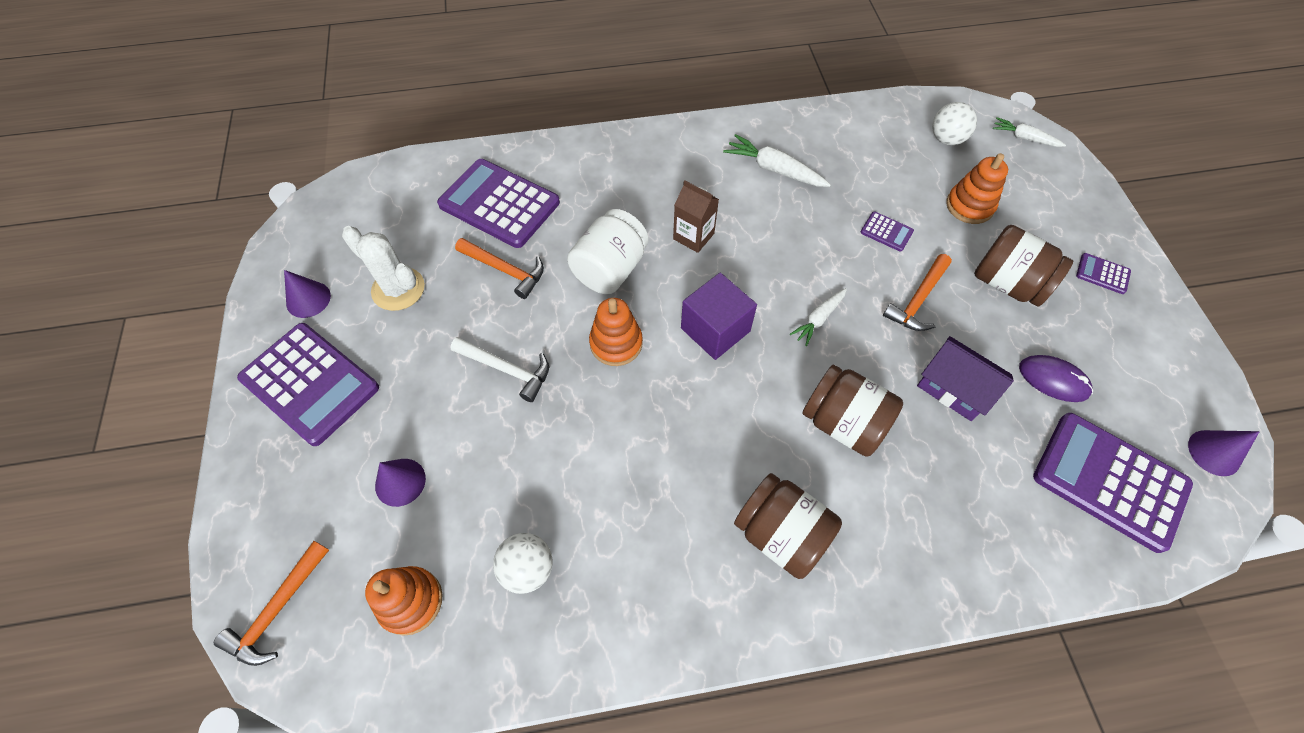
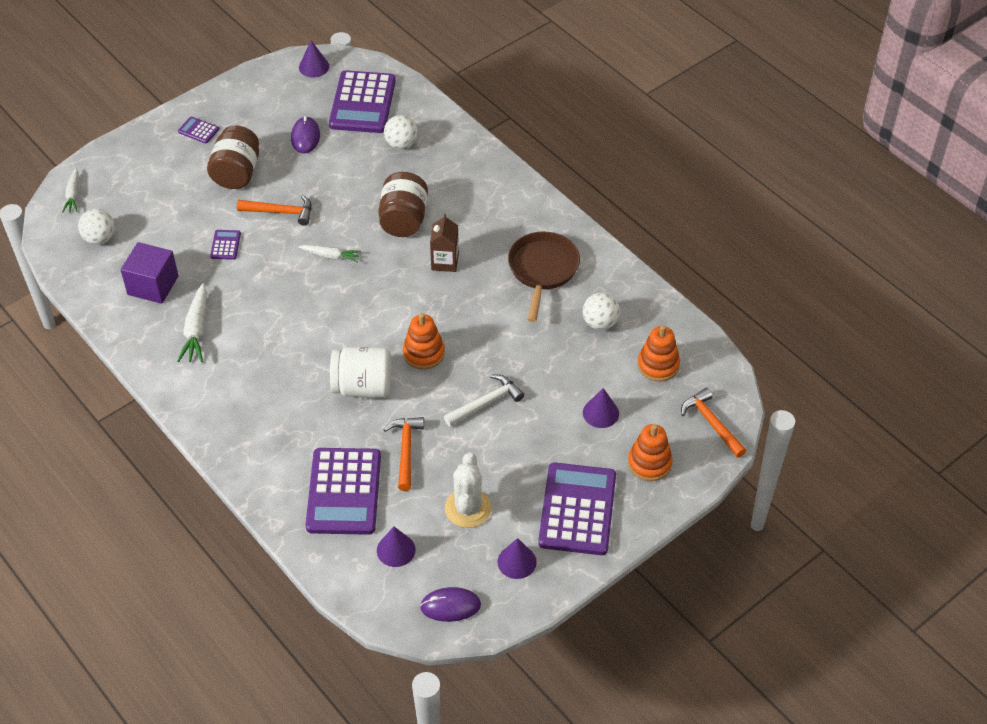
camera: 120 degrees left, 10 degrees down
(278, 609) = (711, 423): orange hammer -> orange hammer turned 120 degrees counterclockwise
(318, 228) = (450, 606): none -> purple mouse
(407, 215) = (396, 550): none -> purple cone
(506, 369) = (486, 403): white hammer -> white hammer turned 60 degrees clockwise
(662, 547) = (542, 270): none -> brown pan
(693, 236) = (299, 351): brown carton -> brown carton (445, 262)
(715, 330) = (376, 305): purple cube -> purple cube (153, 285)
(781, 533) = (495, 223): brown jar -> none
(954, 388) = (342, 178): purple house -> none
(969, 206) = (170, 208): orange stacking toy -> orange stacking toy (649, 463)
(998, 490) = (401, 144): none -> white ball
(1102, 274) = (198, 130): purple calculator -> purple calculator turned 120 degrees clockwise

